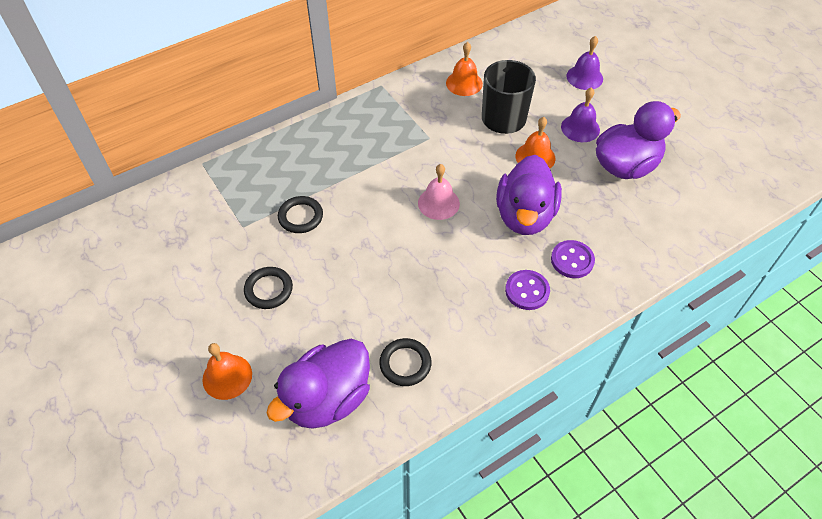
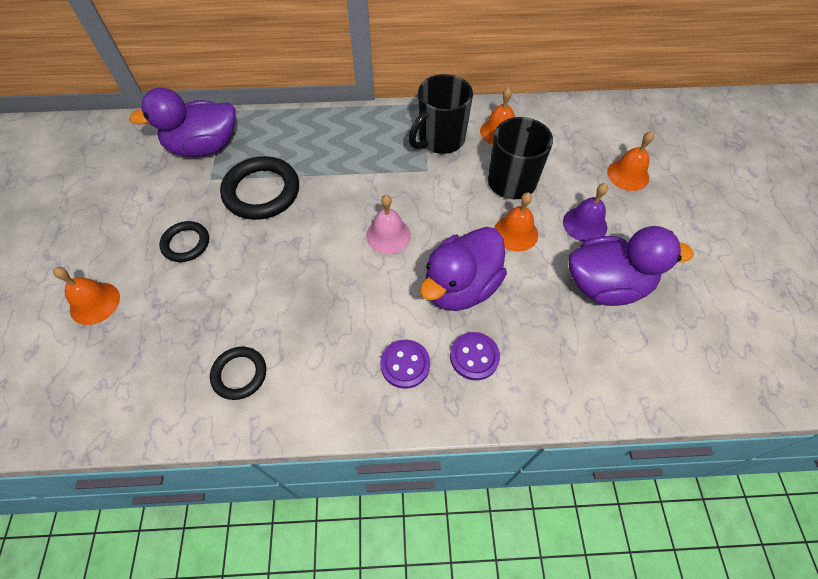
camera: 30 degrees right, 5 degrees up
(300, 217) = (261, 191): black ring -> black ring, size x1.72
(327, 399) = (151, 369): purple duck -> purple duck (204, 147)
(421, 109) = (440, 140): none -> black mug
(584, 77) = (628, 175): purple bell -> orange bell

